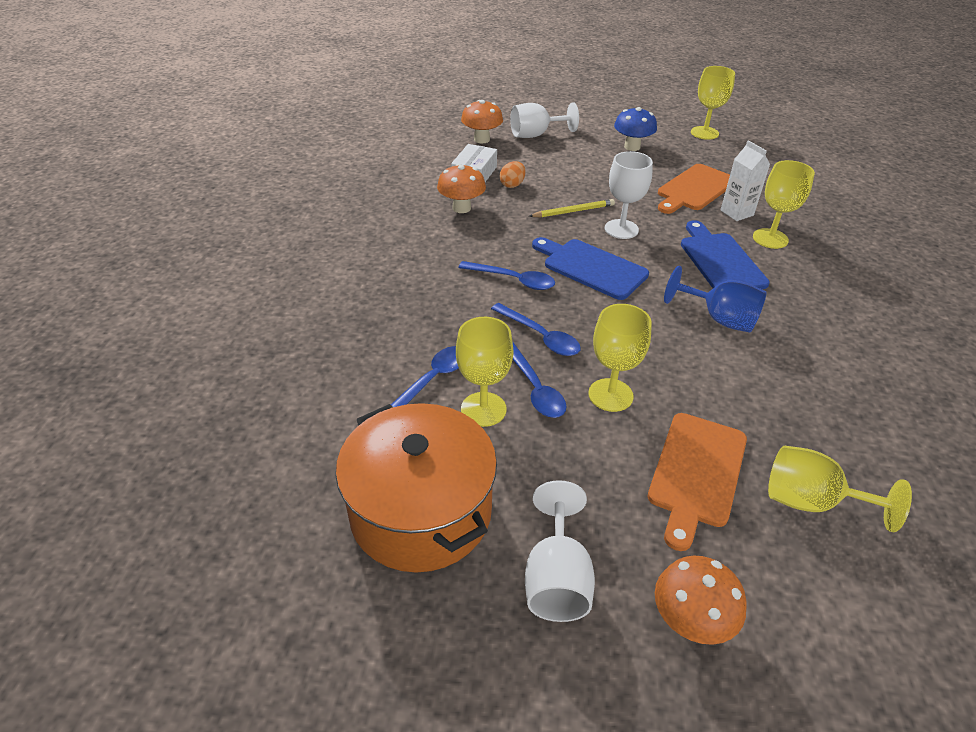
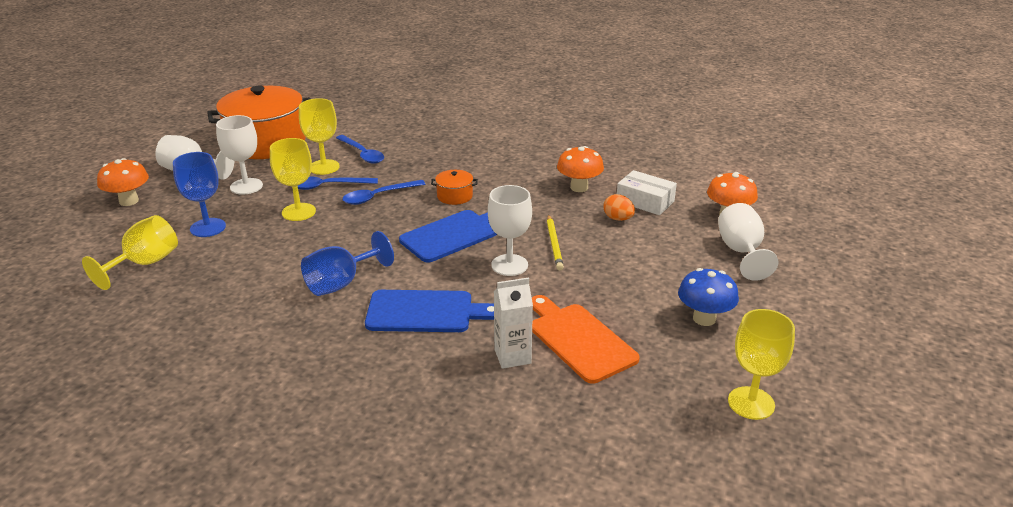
camera: 105 degrees right, 10 degrees down
(513, 280) = (454, 196): blue spoon -> orange pot
(573, 477) = (246, 186): none -> white goblet
(696, 473) = (208, 227): orange cutting board -> blue goblet
(770, 238) = (448, 363): yellow goblet -> none

